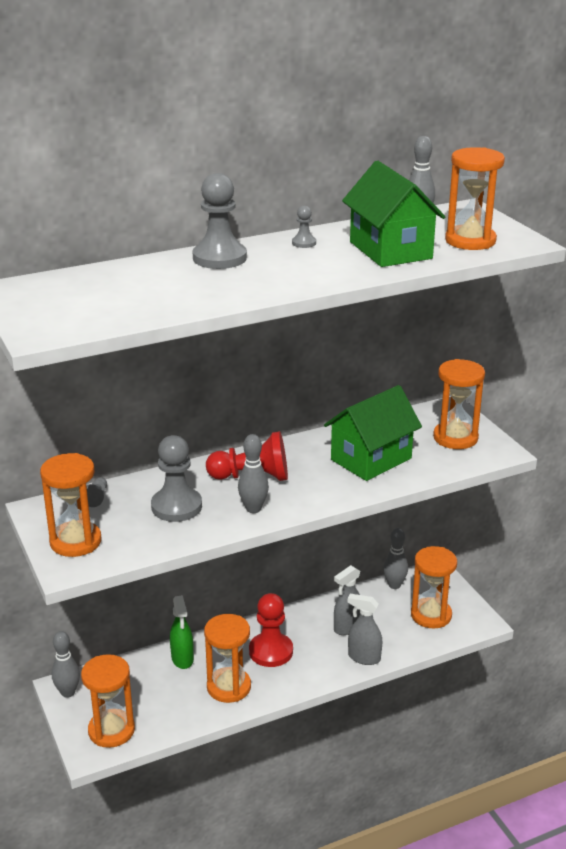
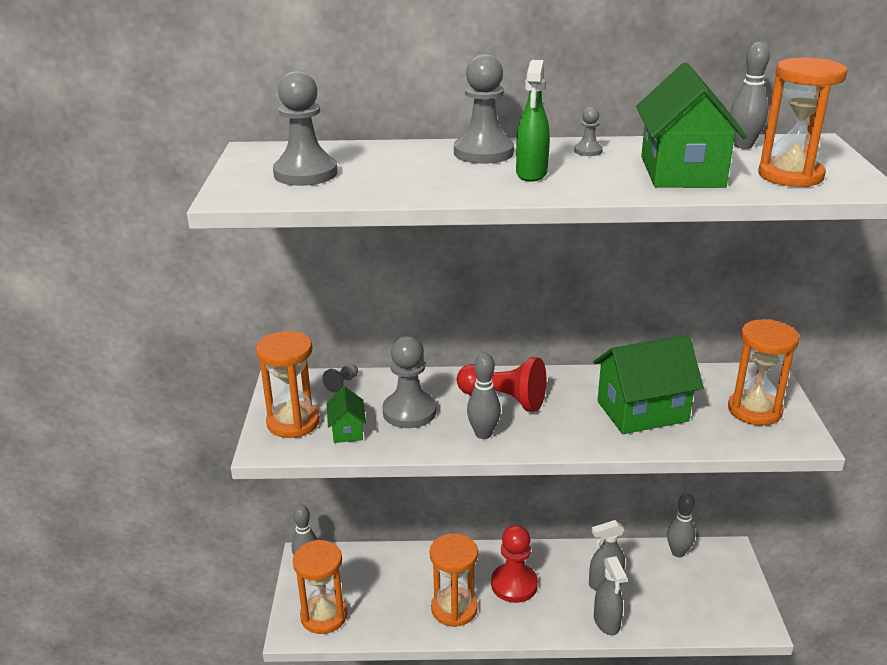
camera: 25 degrees right, 0 degrees up
(83, 303) = (305, 174): none -> grey pawn
(131, 536) = (347, 430): none -> green house
(182, 659) = (426, 565): green spray bottle -> green spray bottle (531, 174)
(364, 657) = (606, 622): grey spray bottle -> grey spray bottle turned 150 degrees counterclockwise
(431, 615) = (703, 598): orange hourglass -> none

